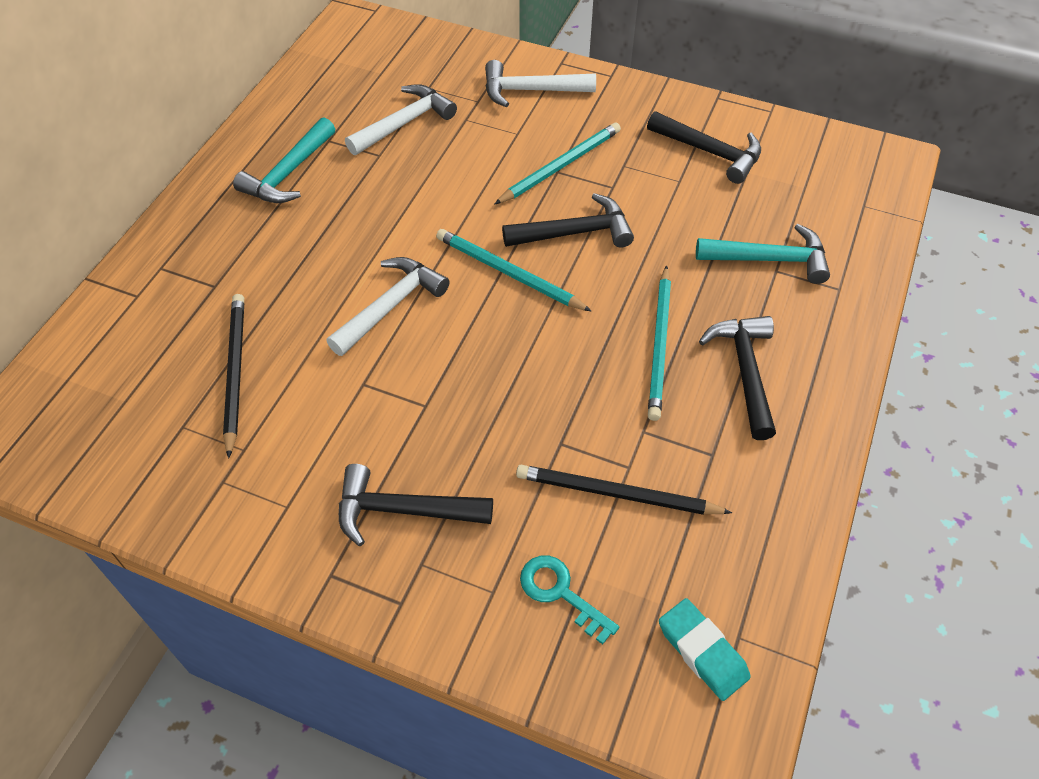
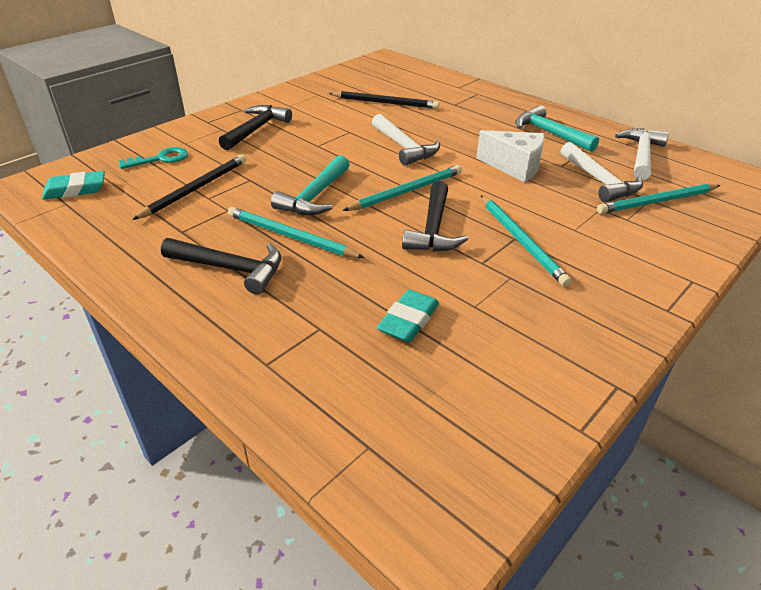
camera: 110 degrees right, 15 degrees down
(402, 192) = (514, 167): none -> white cheese
(431, 83) = (657, 202): none -> turquoise pencil
(531, 91) = (641, 250): white hammer -> white hammer (641, 155)
(710, 152) = (512, 343): black hammer -> none
(726, 216) = (408, 320): none -> turquoise eraser
(769, 259) = (335, 329): turquoise hammer -> turquoise hammer (315, 196)

